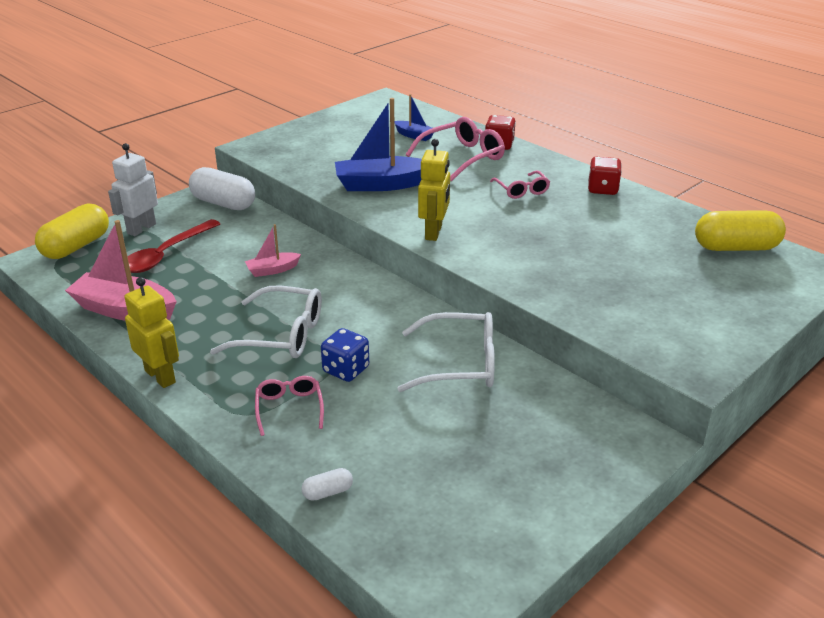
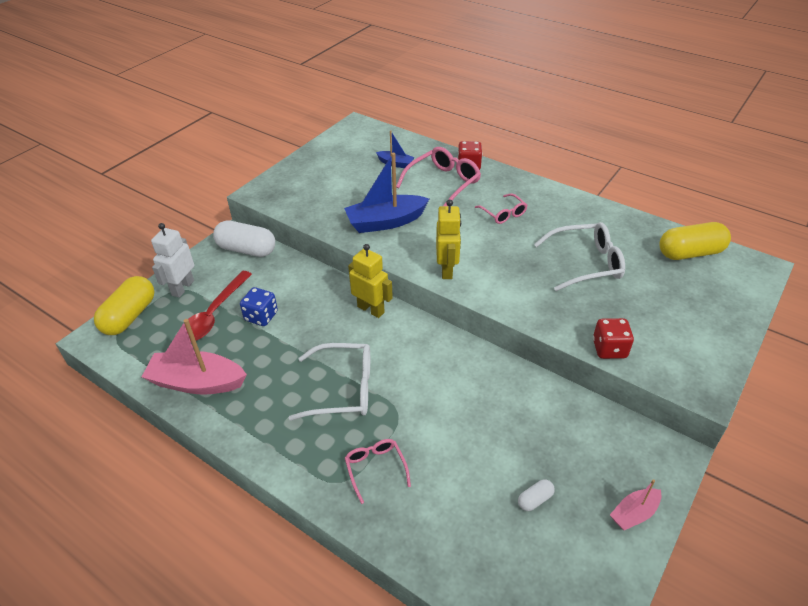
camera: 10 degrees left, 10 degrees up
(160, 376) = (253, 452): yellow robot -> yellow robot (371, 309)
(272, 270) = (313, 318): pink boat -> pink boat (634, 513)
(328, 492) = (436, 554): white capsule -> white capsule (535, 499)
(346, 370) = (409, 418): blue dice -> blue dice (261, 316)
(459, 364) = (500, 397): white glasses -> white glasses (585, 263)
(602, 189) = (567, 204): red dice -> red dice (609, 349)

